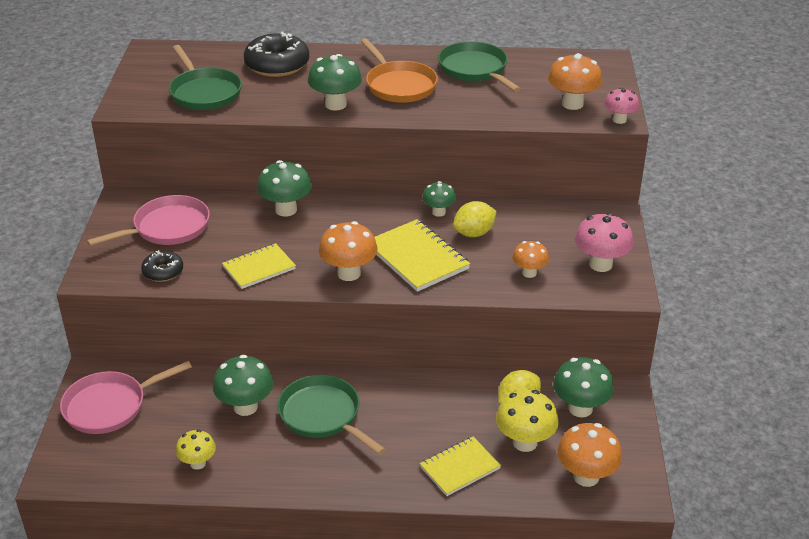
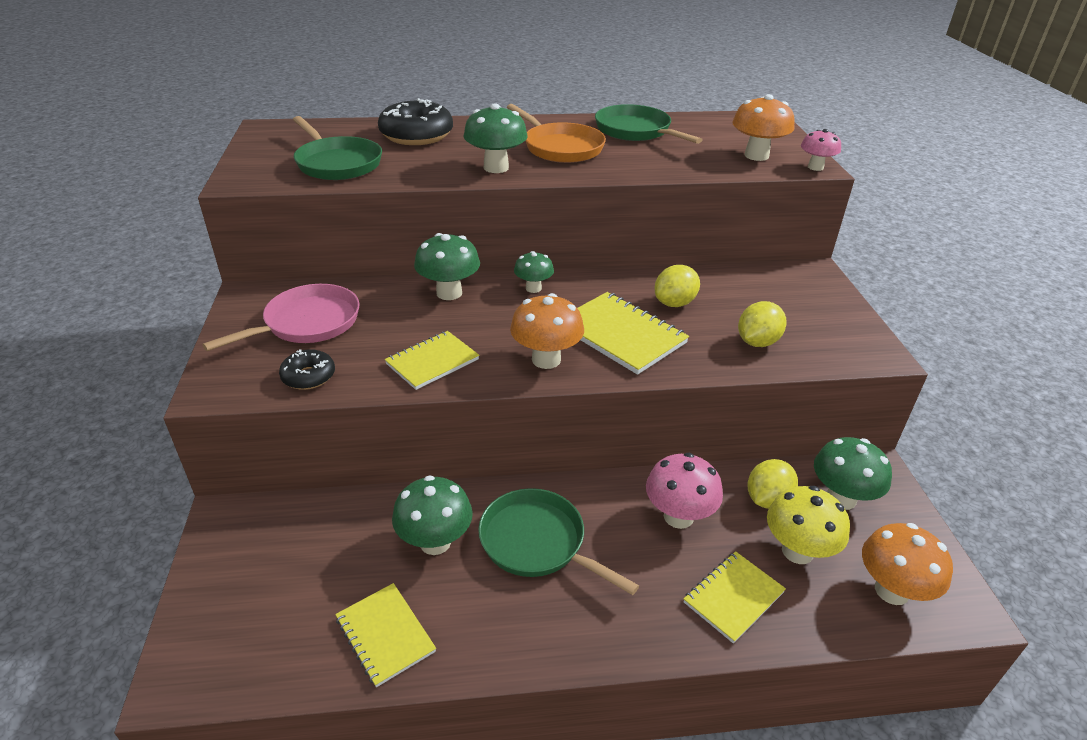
camera: 10 degrees left, 0 degrees up
(110, 406) = (251, 561): pink pan -> none
(198, 463) = (385, 635): yellow mushroom -> yellow notebook
(438, 212) = (625, 284): green mushroom -> green mushroom (533, 288)
(529, 273) = (757, 342): orange mushroom -> yellow lemon
(600, 264) = (831, 326): pink mushroom -> pink mushroom (678, 516)

